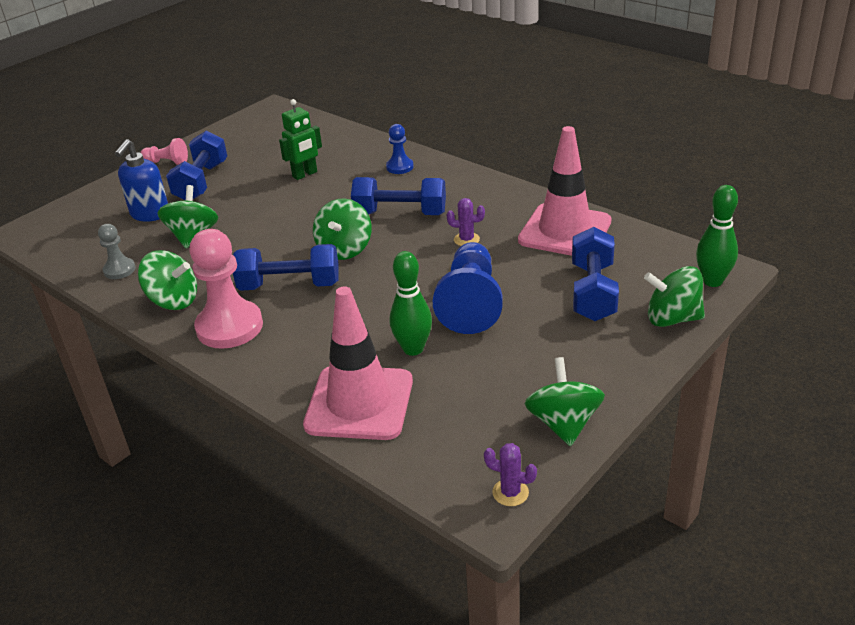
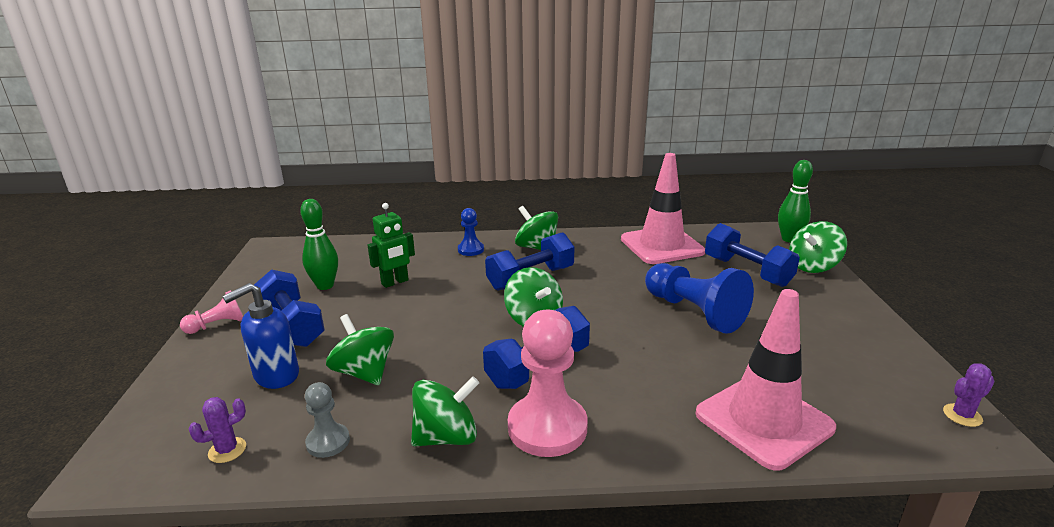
camera: 45 degrees left, 10 degrees down
(150, 214) = (276, 375): blue soap dispenser -> blue soap dispenser turned 75 degrees clockwise
(305, 174) = (395, 282): green robot -> green robot turned 45 degrees clockwise
(413, 349) = (719, 361): green bowling pin -> green bowling pin (325, 285)
(466, 239) = (611, 275): purple cactus -> purple cactus (227, 450)
(563, 423) = (892, 353): green spinning top -> green spinning top (537, 247)

